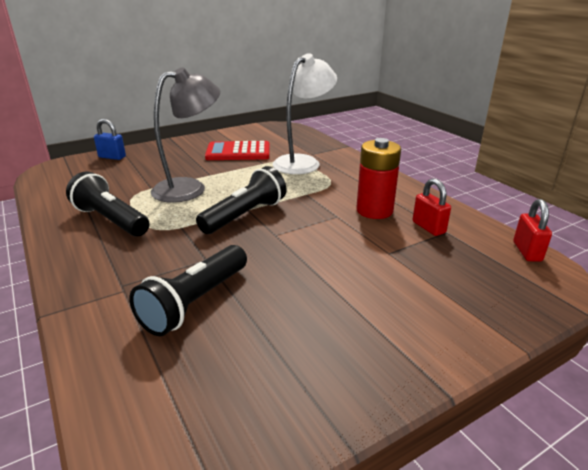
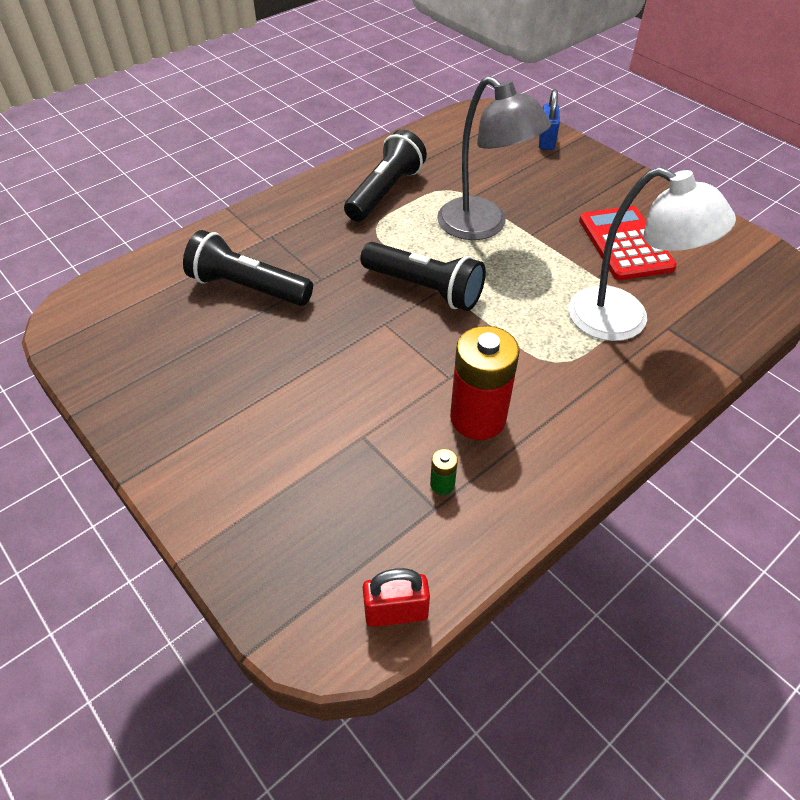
camera: 80 degrees right, 20 degrees up
(428, 227) = (442, 484): red padlock -> green battery

